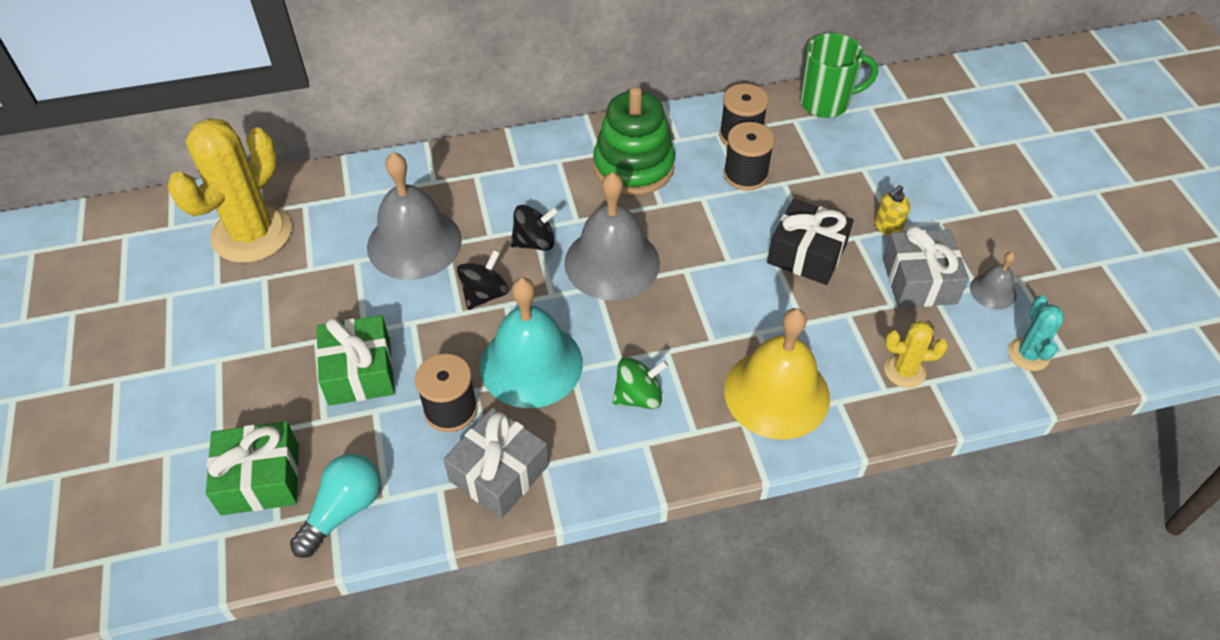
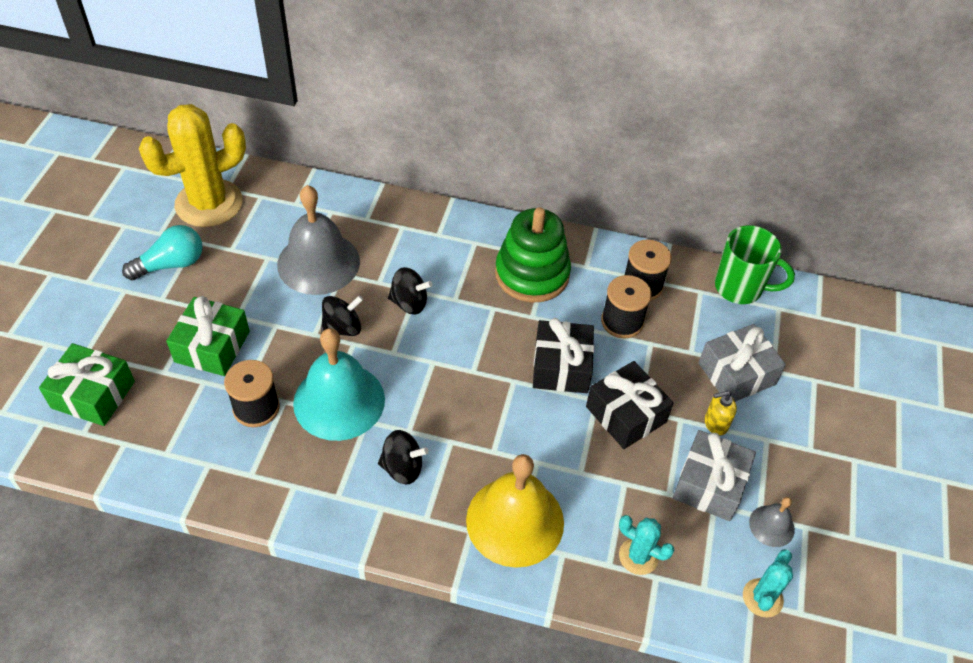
camera: 25 degrees right, 0 degrees up
(344, 510) = (132, 447): turquoise light bulb -> turquoise light bulb (171, 264)
(499, 473) = (257, 475): grey gift -> grey gift (736, 373)
(612, 262) = (458, 347): grey bell -> none
(638, 396) = (402, 468): green spinning top -> black spinning top
(720, 238) = (561, 367): none -> black gift
(904, 371) = (638, 556): yellow cactus -> turquoise cactus

